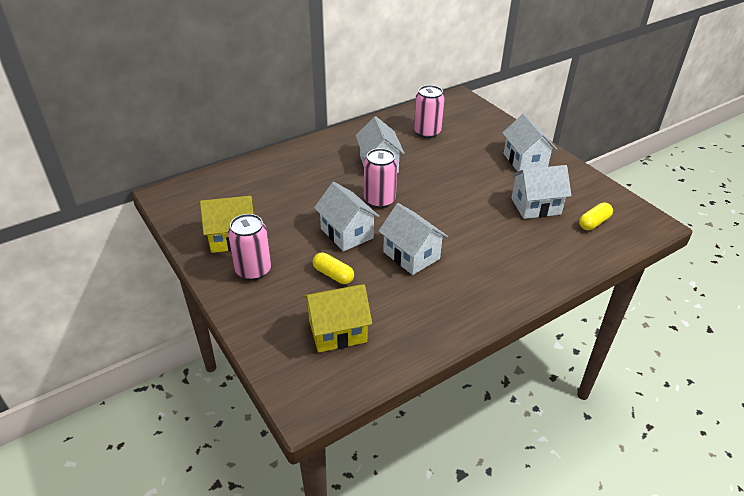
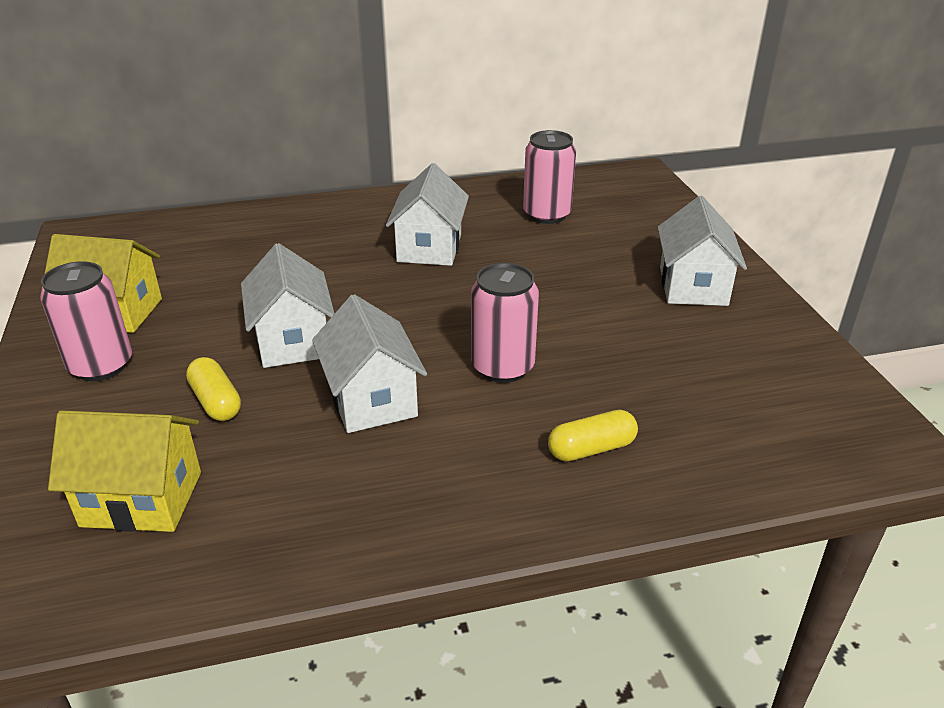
camera: 20 degrees right, 5 degrees down
(379, 200) = (388, 301): pink can -> pink can (502, 367)
(535, 206) = (664, 364): white house -> none
(594, 223) = (766, 417): yellow capsule -> yellow capsule (591, 449)

